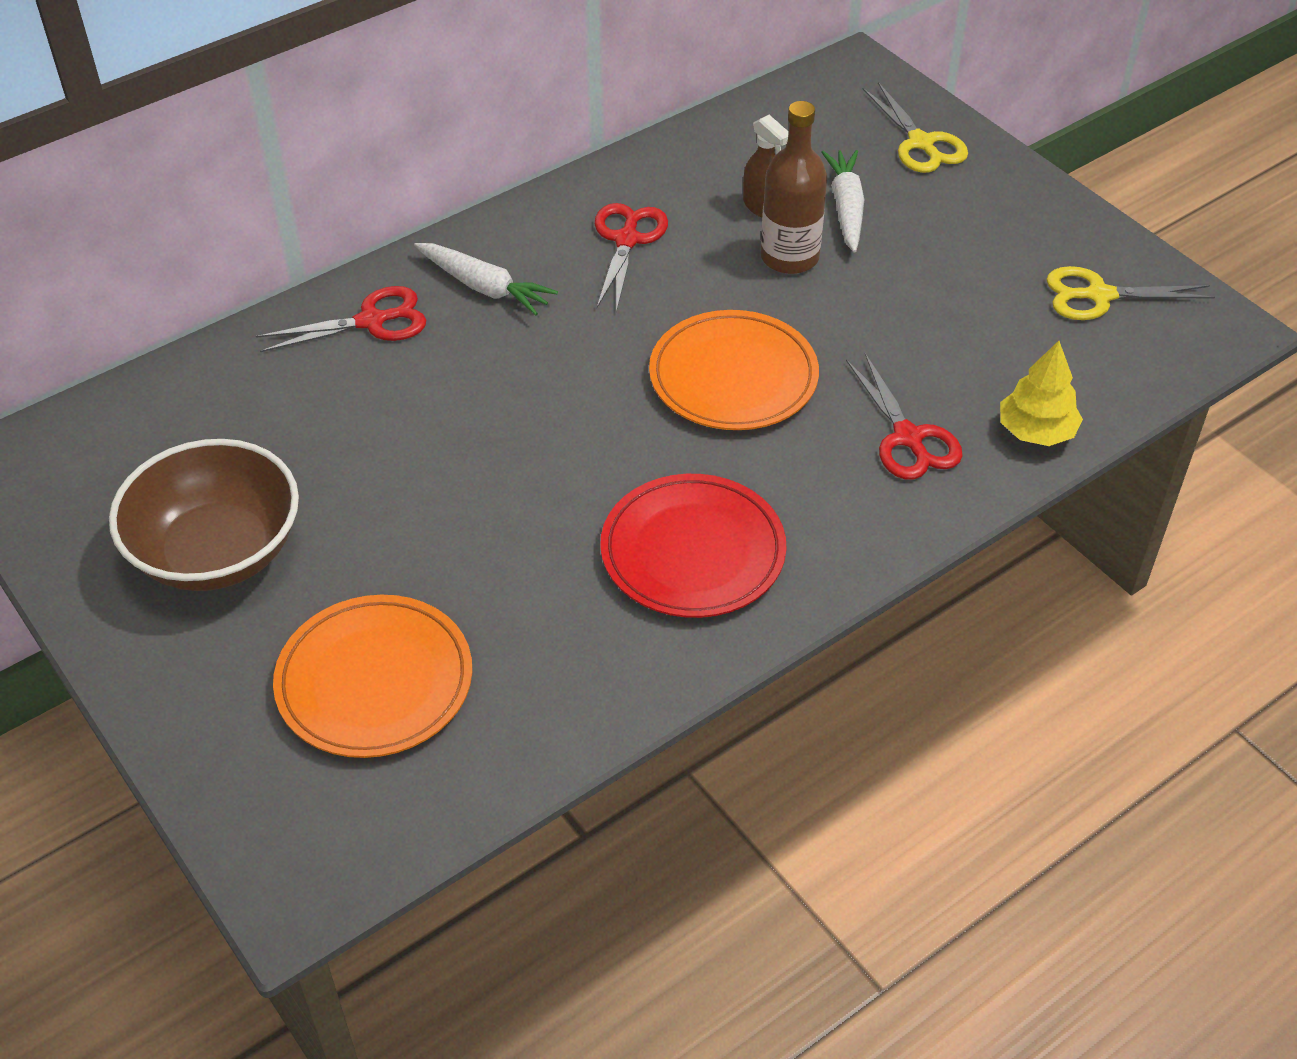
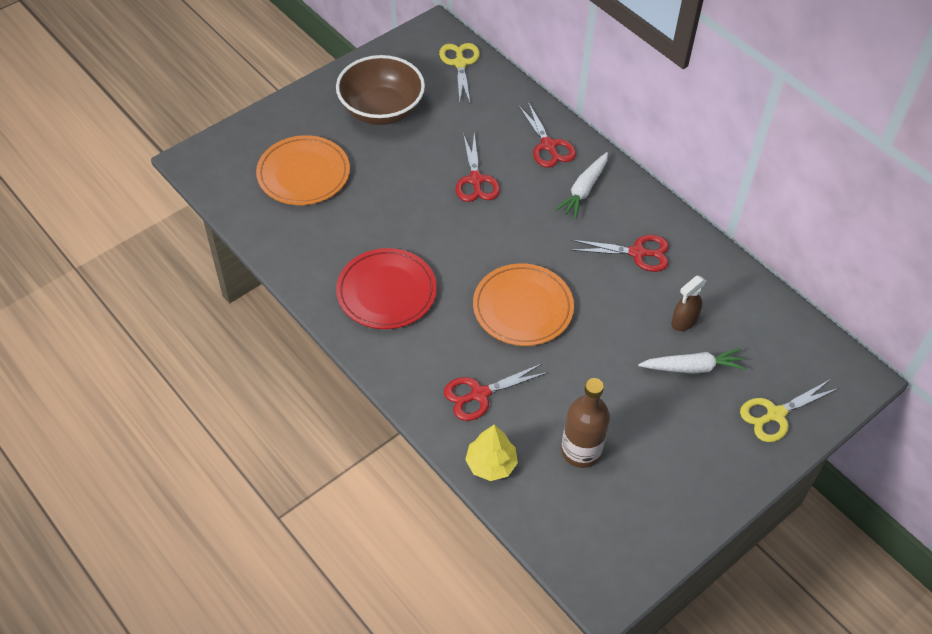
camera: 85 degrees right, 5 degrees up
(438, 420) = (476, 180): none -> red scissors
(789, 257) = (636, 336): brown bottle -> brown bottle (581, 451)
(1099, 296) = (627, 514): yellow scissors -> yellow scissors (460, 63)

